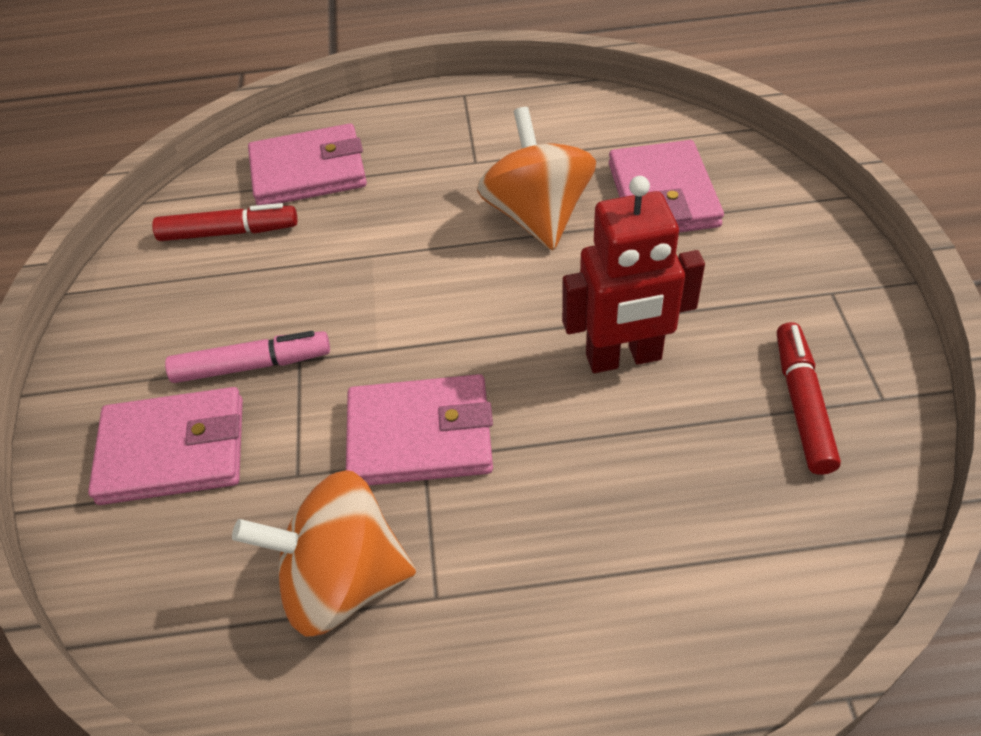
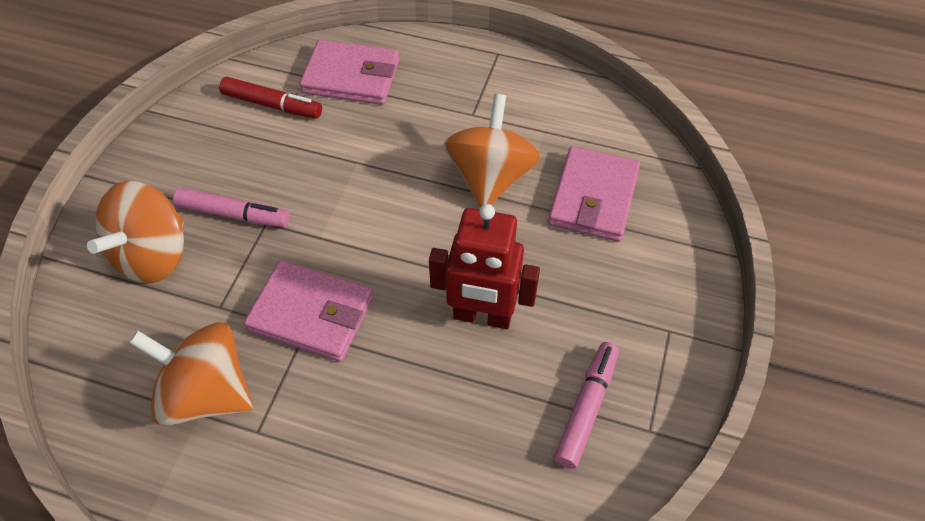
camera: 20 degrees right, 5 degrees up
(173, 451) = (153, 255): pink wallet -> orange spinning top
(802, 404) = (587, 408): red marker -> pink marker

